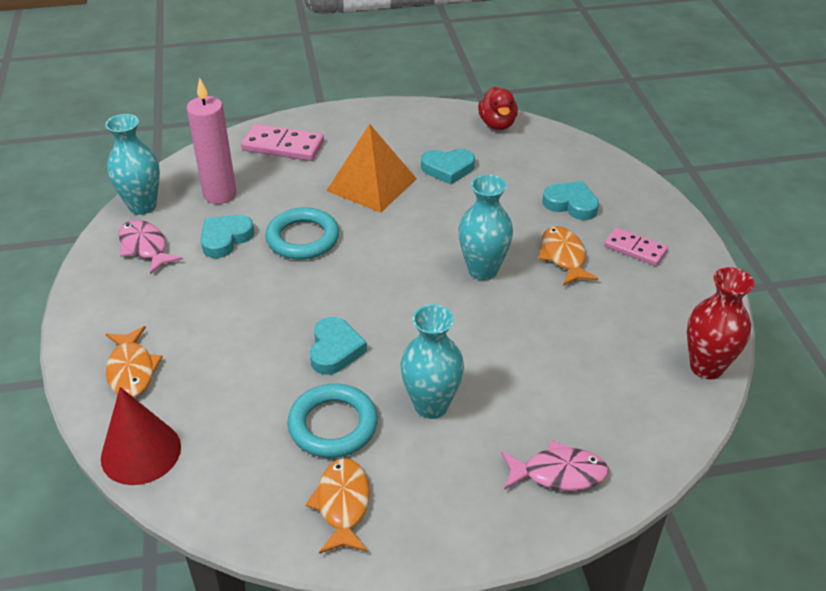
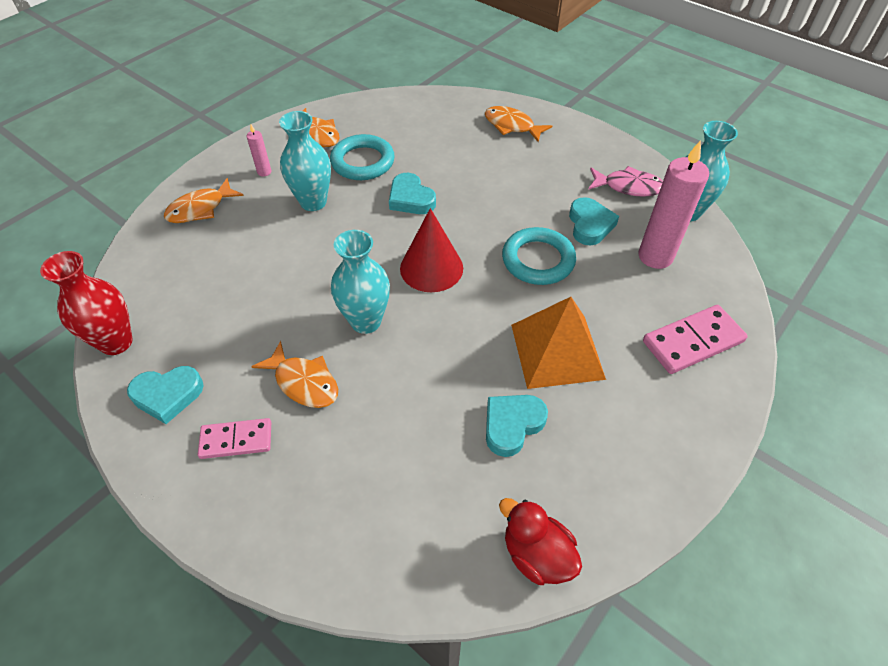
camera: 140 degrees right, 10 degrees up
(141, 452) = (448, 101): red cone -> red cone (431, 268)
(452, 483) = (264, 172): none -> pink candle
(558, 473) = (200, 209): pink fish -> orange fish
(571, 204) = (342, 463): turquoise heart -> turquoise heart (168, 395)

